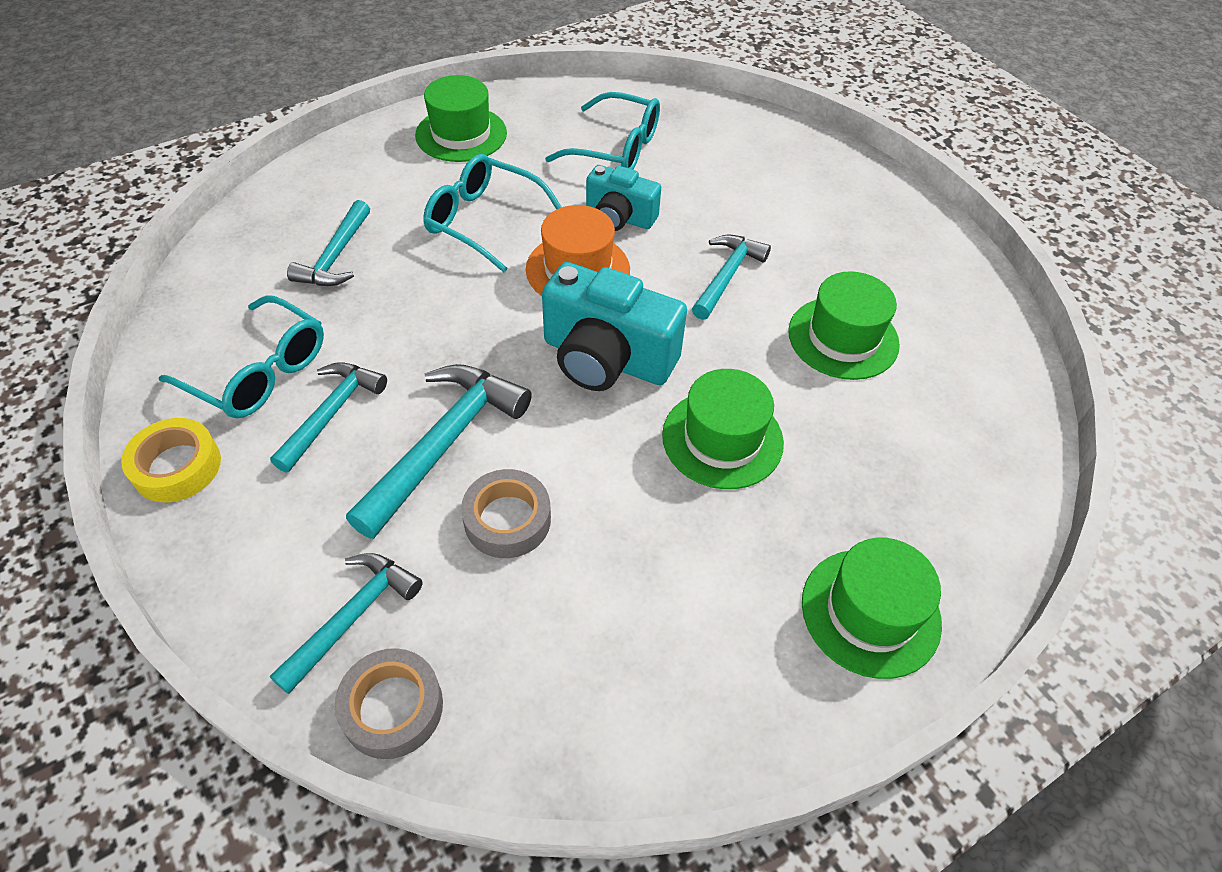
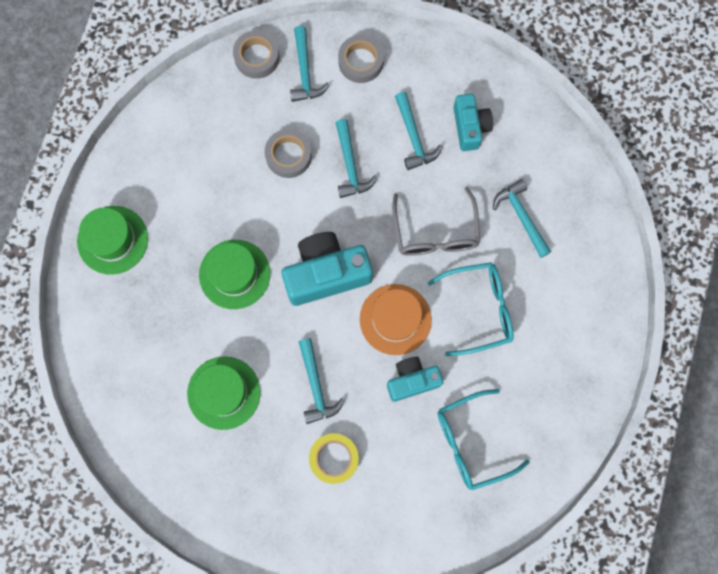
camera: 140 degrees right, 25 degrees up
(177, 466) = (443, 62): yellow tape -> yellow tape (334, 458)
(258, 371) = (470, 127): turquoise glasses -> turquoise camera
(266, 561) = (360, 62): none -> grey tape
(438, 307) = (435, 232): none -> grey glasses
(444, 444) = (350, 165): turquoise hammer -> turquoise hammer, size x0.65
(461, 134) = (571, 368): green hat -> none

